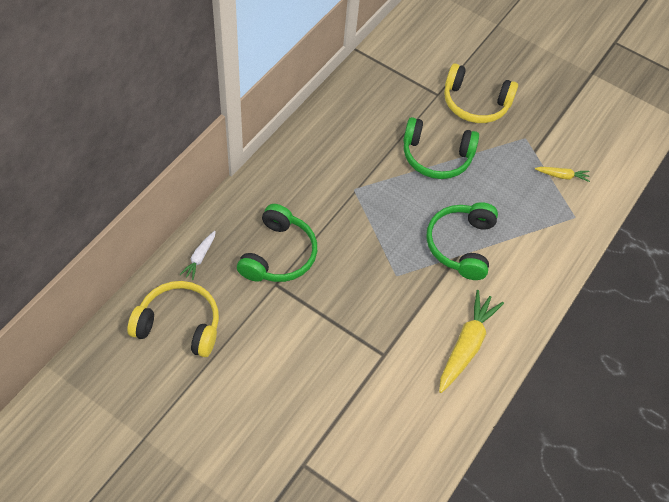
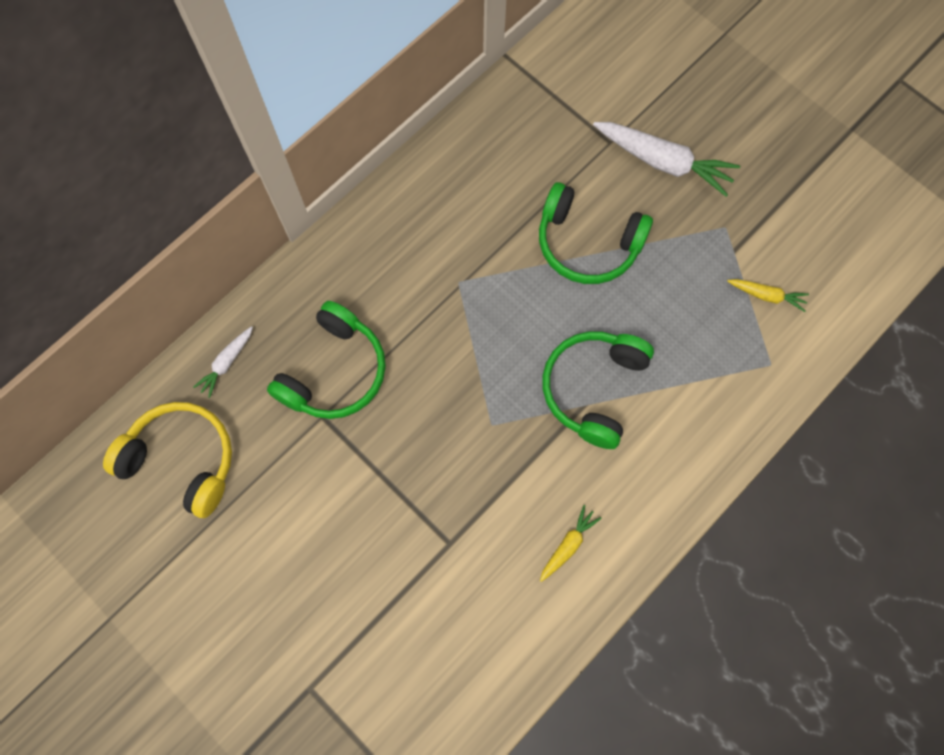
camera: 15 degrees right, 15 degrees up
(466, 345) = (568, 545): yellow carrot -> yellow carrot, size x0.52
(475, 103) = (663, 162): yellow headphones -> white carrot

